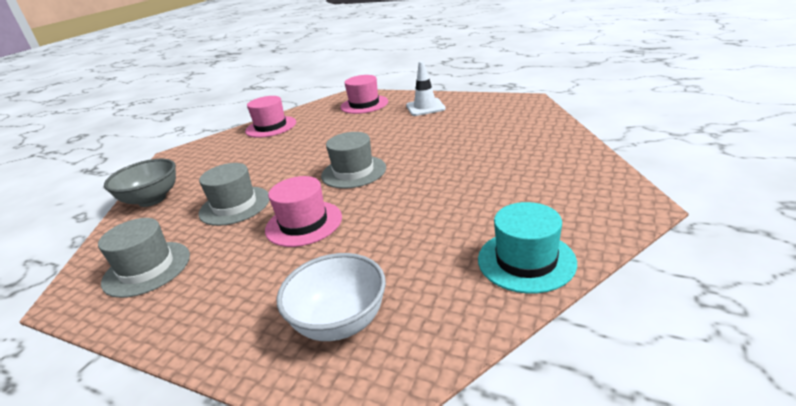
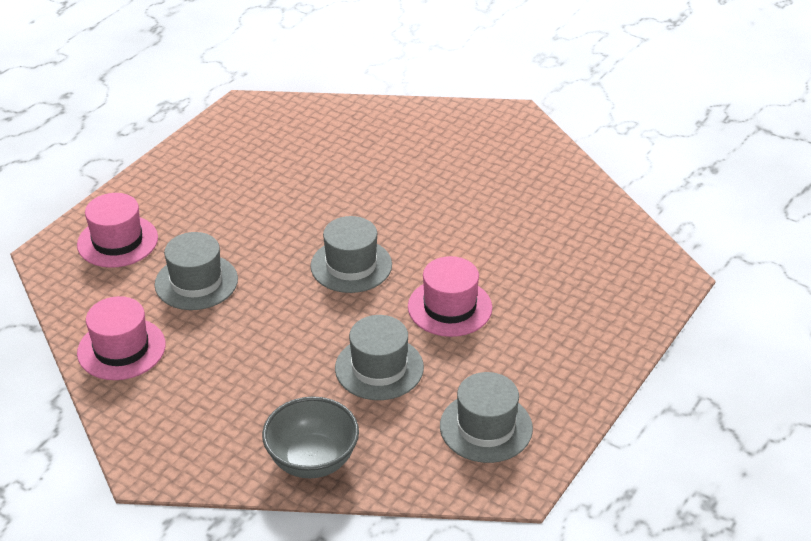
camera: 85 degrees left, 10 degrees up
(329, 130) = (196, 282): none -> grey hat
(340, 322) = (605, 286): white bowl -> none
(425, 107) = (190, 186): white traffic cone -> none
(526, 260) = (563, 185): turquoise hat -> none

